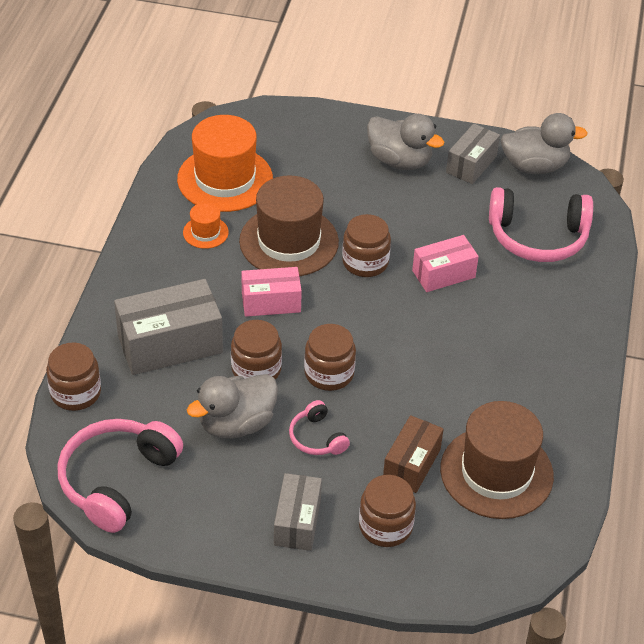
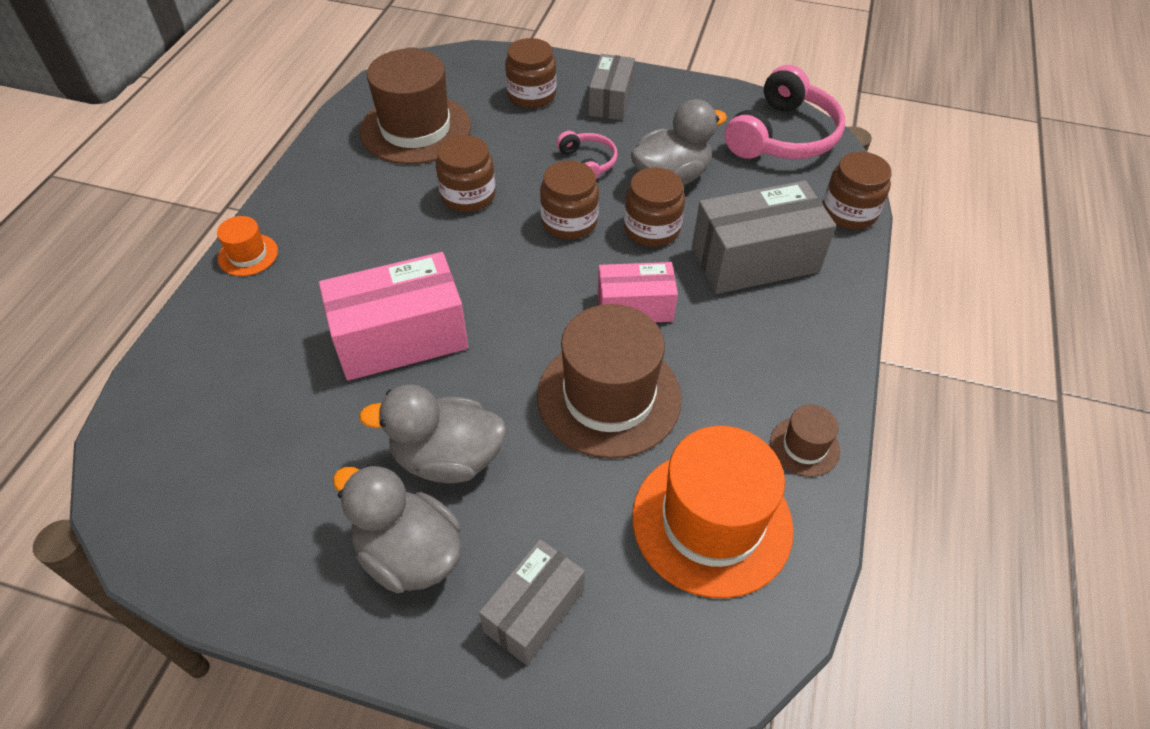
camera: 175 degrees left, 5 degrees up
(160, 217) = (804, 446): none -> brown hat
(205, 232) = (731, 417): orange hat -> orange hat (248, 255)
(365, 262) = (504, 359): brown jar -> brown jar (468, 195)
(411, 464) = (496, 138): brown box -> none
(443, 274) = (401, 338): pink box -> pink box, size x1.62
(471, 164) = (287, 541): grey box -> grey box (534, 611)
(534, 166) = (179, 532): grey duck -> grey duck (447, 458)
(538, 237) = (244, 391): pink headphones -> none

